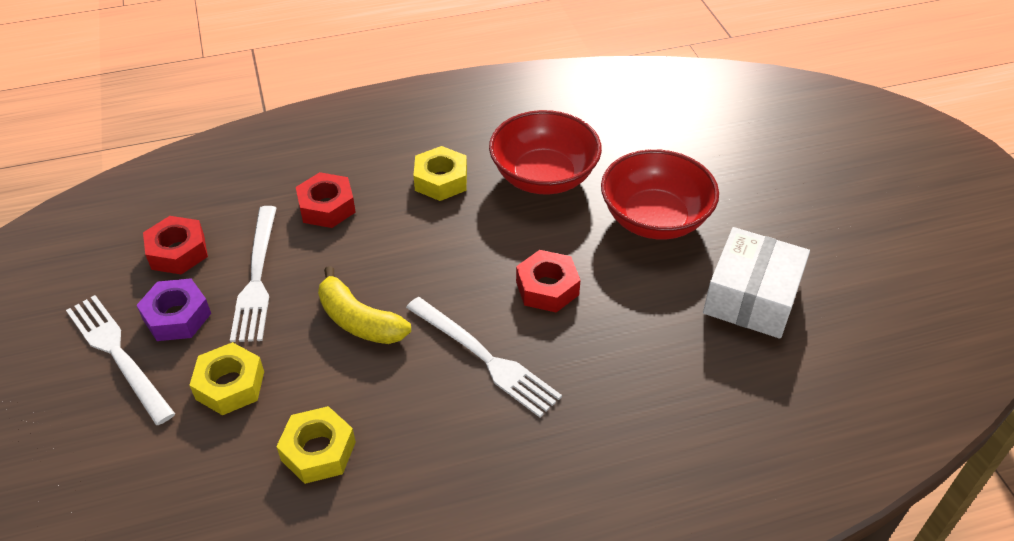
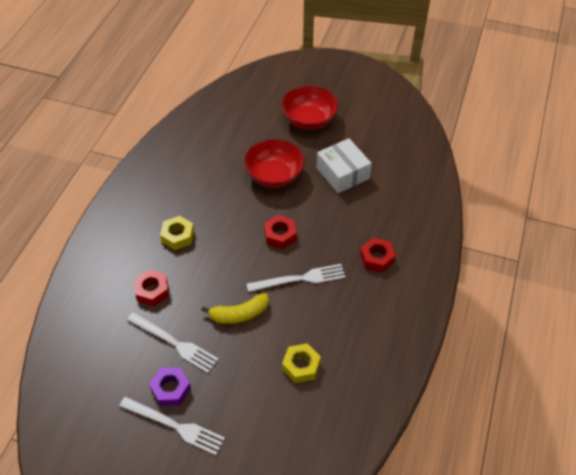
camera: 55 degrees left, 5 degrees up
(118, 354) = (174, 426): white fork -> white fork turned 150 degrees counterclockwise
(178, 252) = (124, 370): red nut -> red nut (377, 258)
(230, 385) = (235, 384): yellow nut -> none
(544, 176) = (213, 197): red bowl -> red bowl (309, 120)

